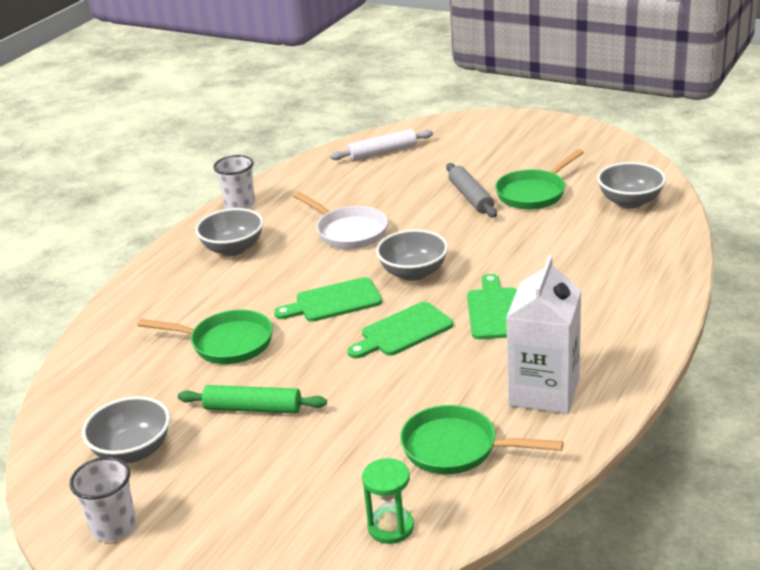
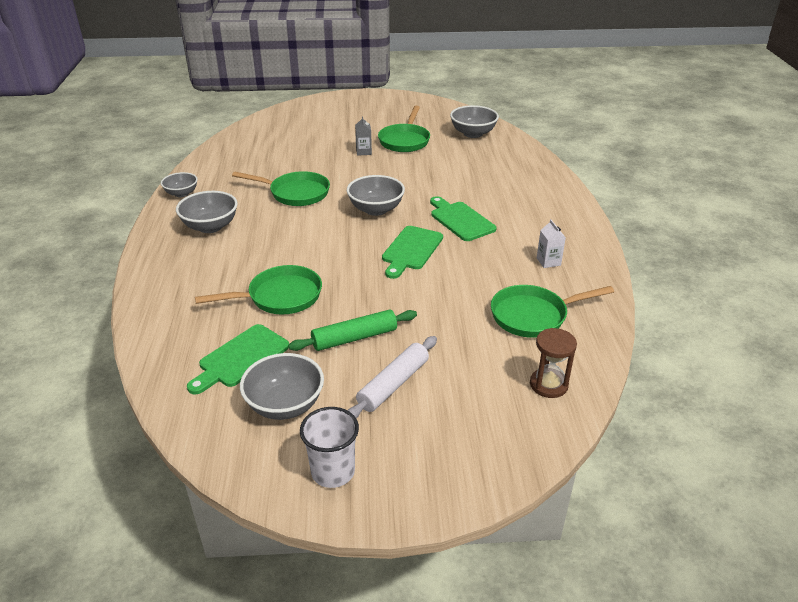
camera: 35 degrees left, 5 degrees up
(240, 204) = (181, 193): white cup -> grey bowl
(334, 301) = (336, 243): green cutting board -> green cutting board (241, 358)
(348, 232) = (296, 193): white pan -> green pan
(382, 152) = (264, 135): white rolling pin -> white rolling pin (393, 384)
(391, 527) = (548, 385): green hourglass -> brown hourglass
(471, 197) = (363, 152): grey rolling pin -> grey carton
(544, 391) = (548, 261): white carton -> white carton, size x0.41

